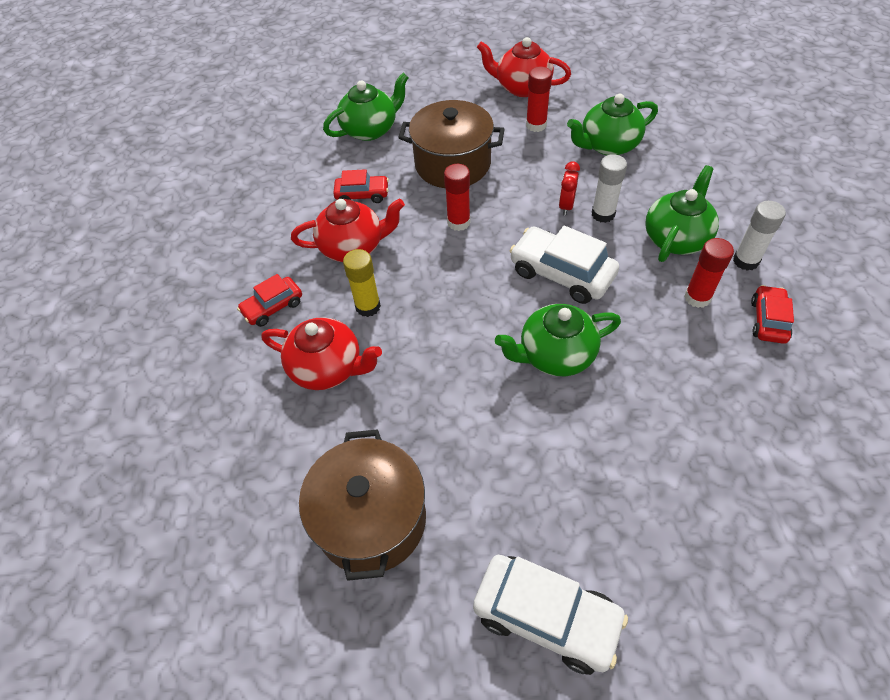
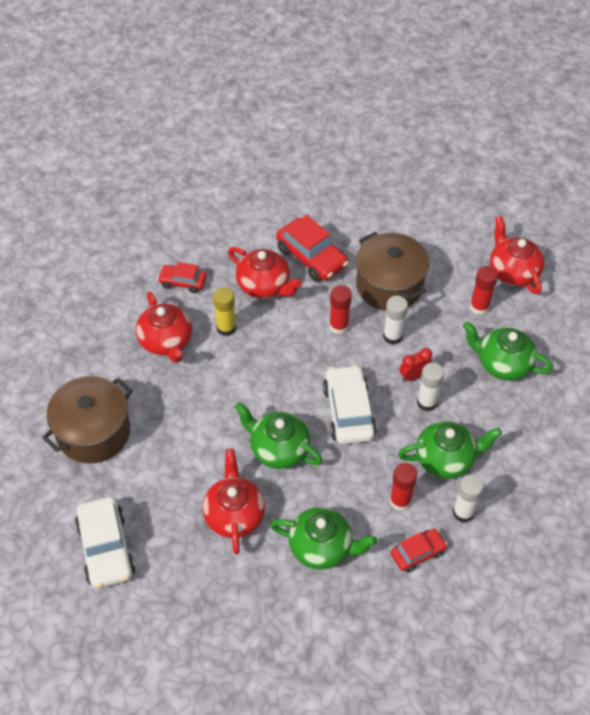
camera: 45 degrees right, 0 degrees up
(362, 195) = (311, 257): red car -> red car, size x1.69
(370, 129) = (375, 216): green teapot -> green teapot (321, 547)
(509, 194) = (392, 336): none -> white glue stick
(605, 446) = (234, 515): none -> red teapot

